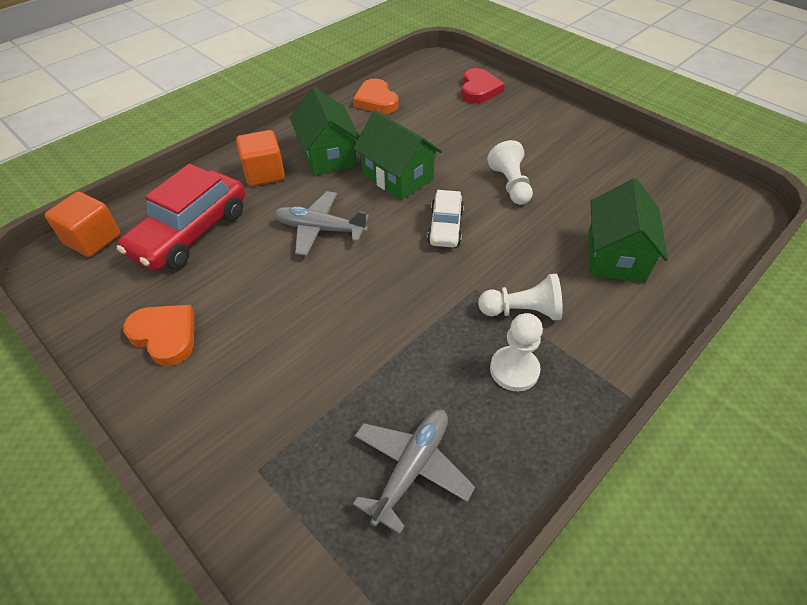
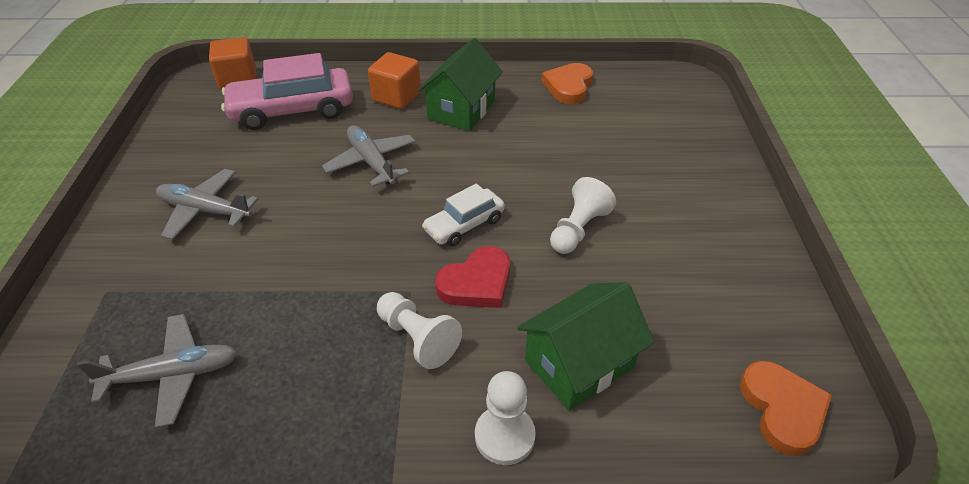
camera: 45 degrees right, 5 degrees down
(165, 335) = (185, 168): orange heart -> orange heart (782, 409)
(191, 233) = (292, 110): red car -> pink car
(241, 351) = (205, 210): none -> grey plane
(397, 177) = (489, 160): green house -> none
(479, 89) = (685, 127): red heart -> red heart (476, 283)
(514, 370) = (339, 376): white pawn -> white pawn (504, 436)

